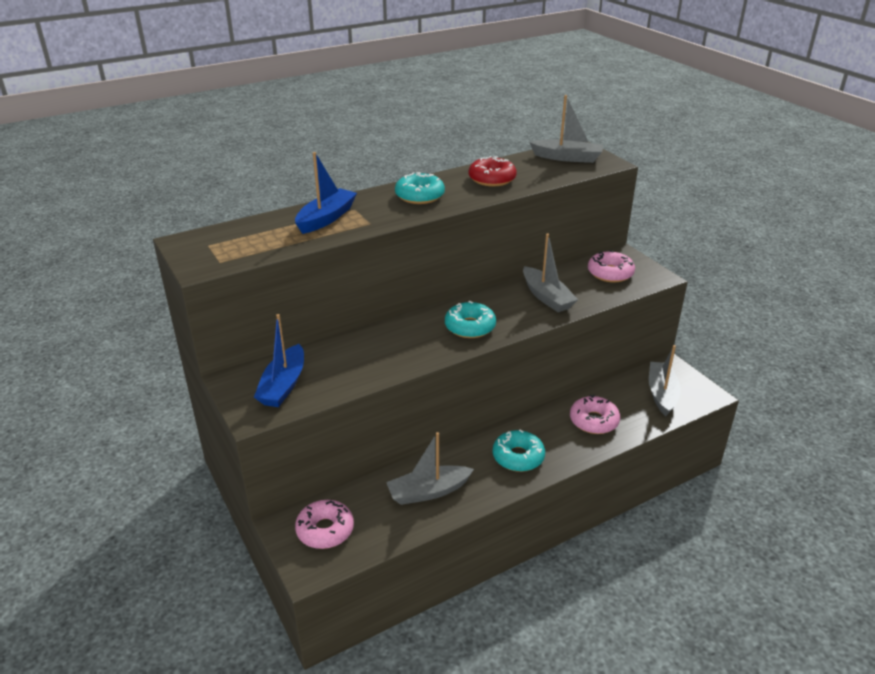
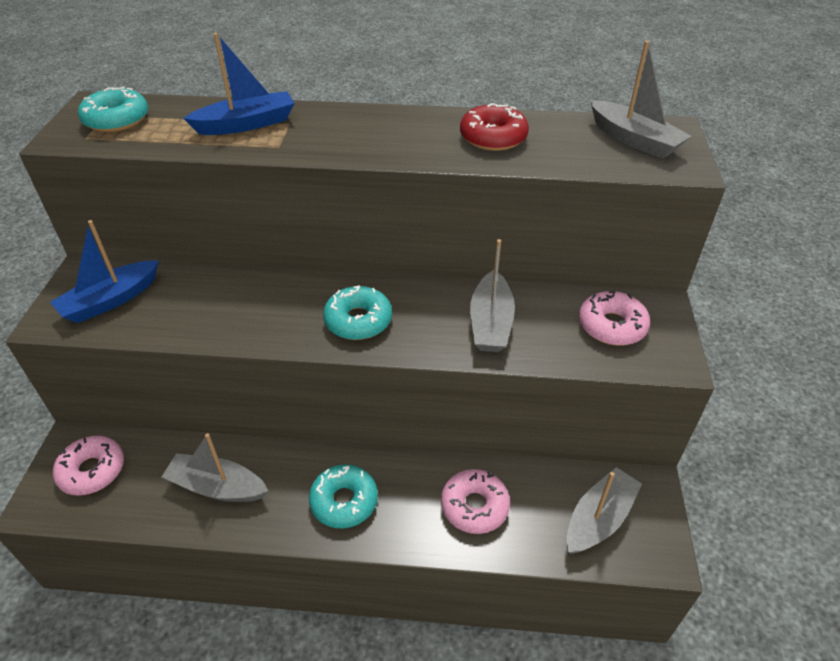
camera: 35 degrees right, 10 degrees up
(419, 196) = (378, 131): turquoise donut -> turquoise donut (116, 120)

